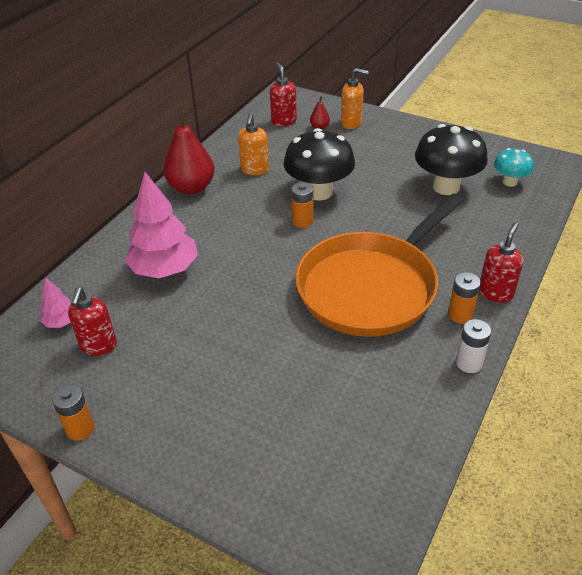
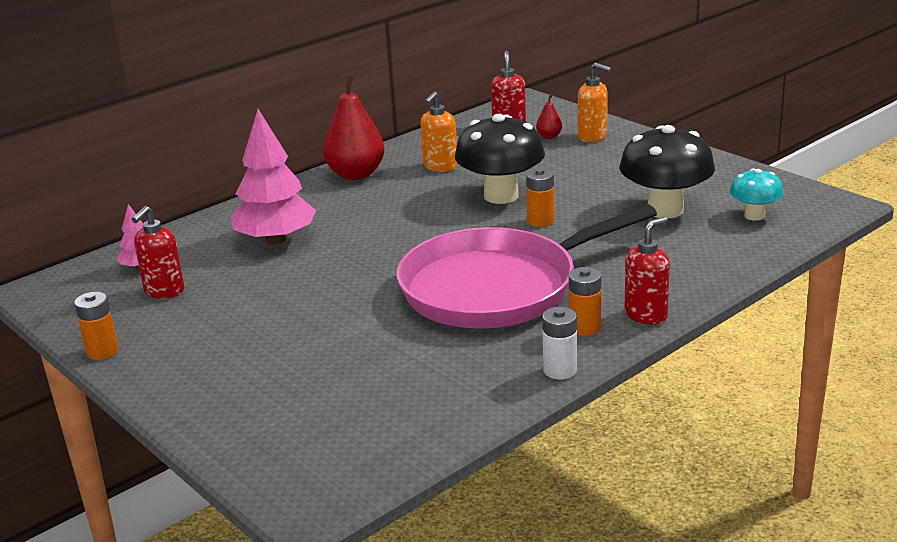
camera: 20 degrees right, 15 degrees down
(302, 221) = (461, 219): orange battery -> orange battery (540, 221)
(371, 287) = (496, 288): orange pan -> pink pan

